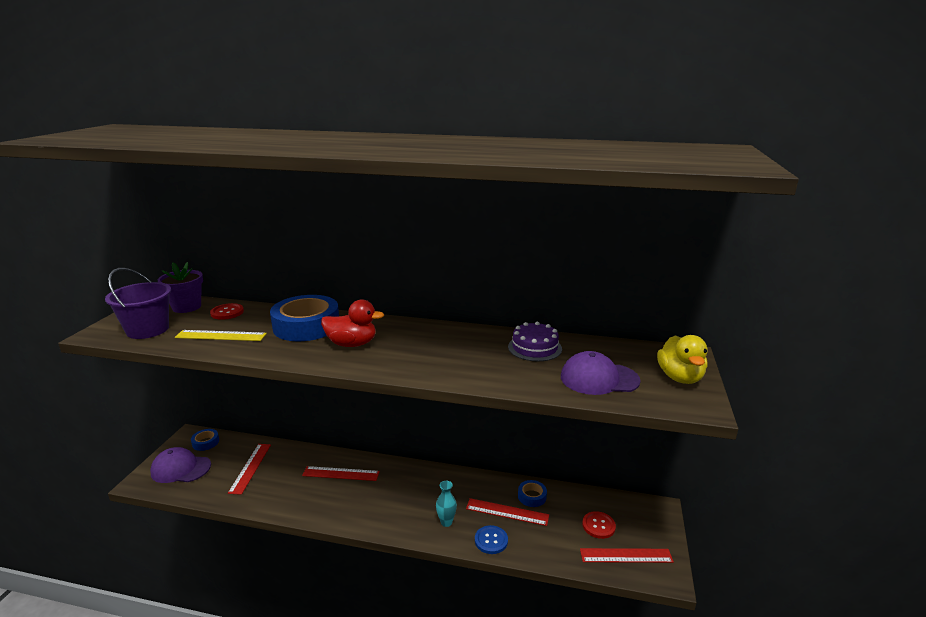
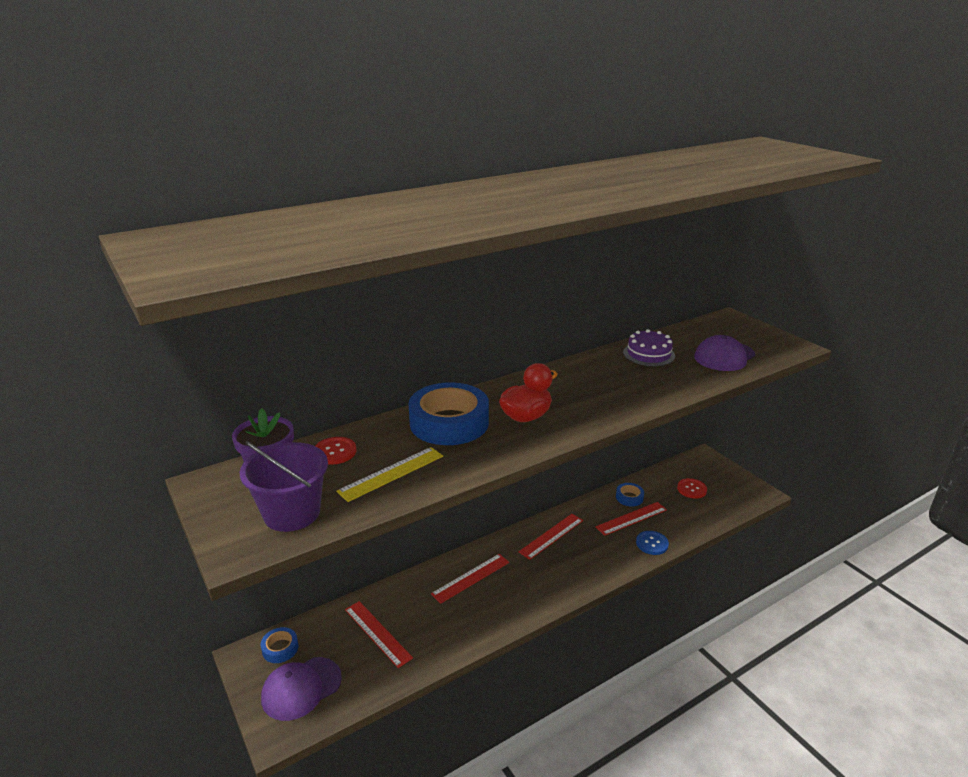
camera: 45 degrees left, 5 degrees up
(446, 522) = (607, 553): turquoise vase -> none
(626, 556) = (730, 497): red ruler -> red ruler (551, 536)
(680, 377) = (756, 334): yellow duck -> none

